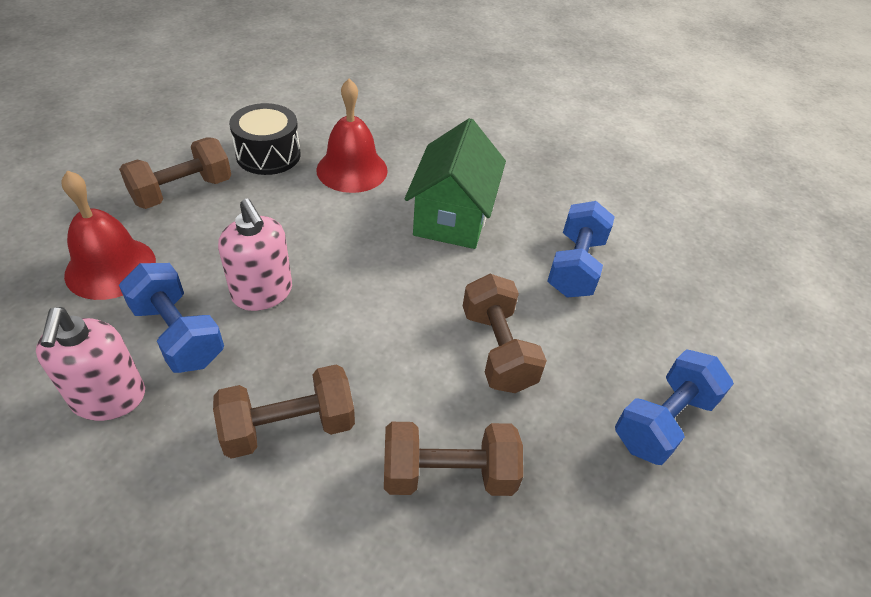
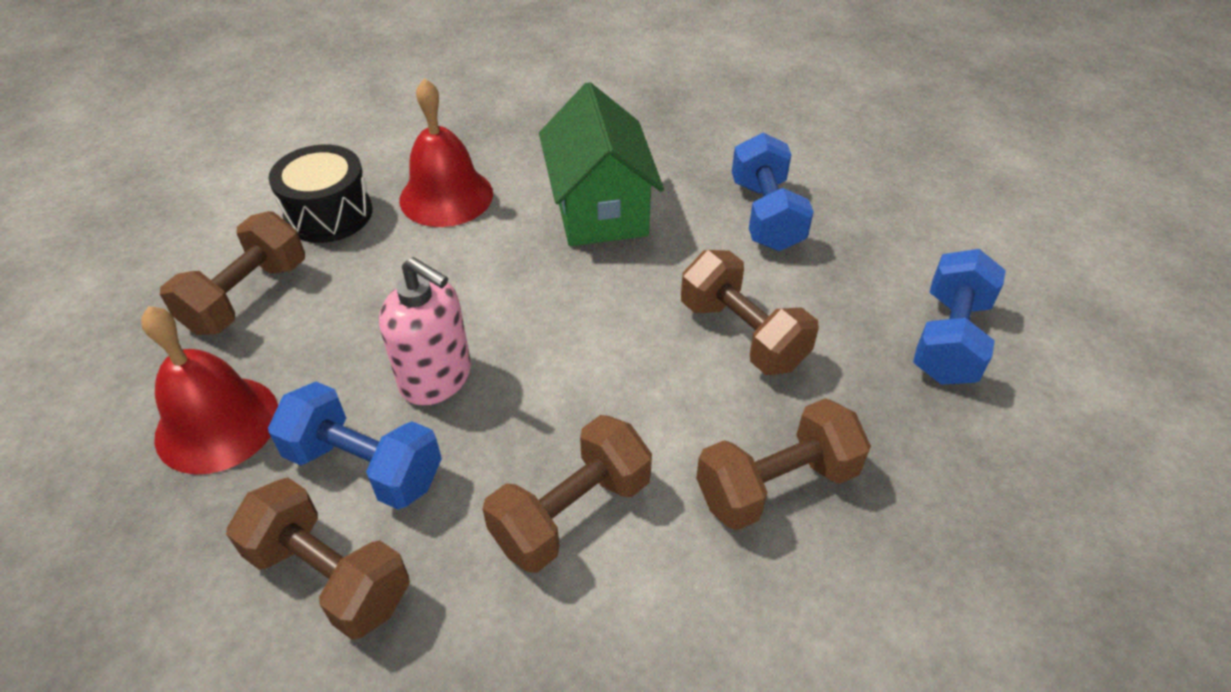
camera: 20 degrees left, 0 degrees up
(109, 398) = (330, 576): pink soap dispenser -> brown dumbbell

